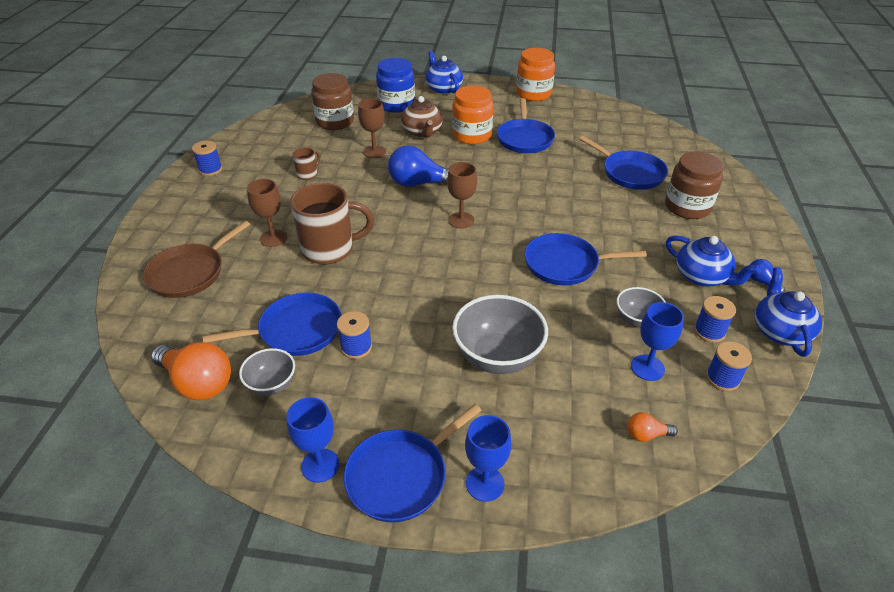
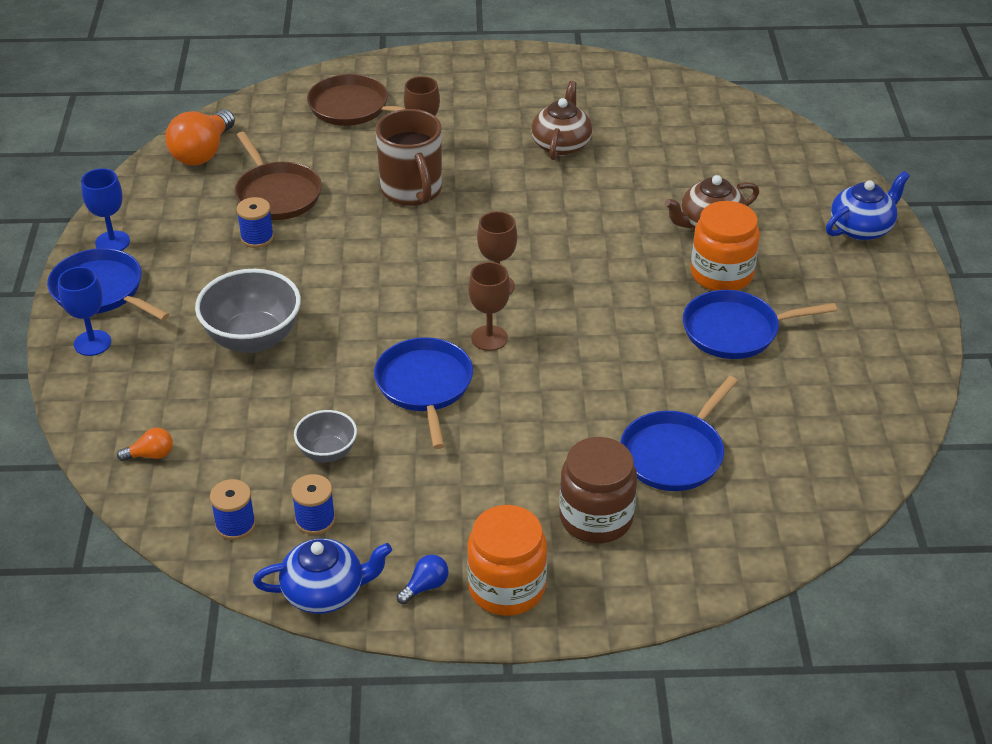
camera: 80 degrees right, 0 degrees up
(210, 170) = (546, 71): blue spool -> none
(272, 385) = (203, 195): grey bowl -> none
(296, 330) = (276, 194): blue pan -> brown pan
(308, 174) = (561, 144): brown mug -> brown teapot
(335, 122) = (704, 140): brown jar -> none
(374, 152) = (636, 189): brown goblet -> brown goblet (489, 338)
(396, 105) = (782, 188): blue jar -> none
(419, 183) = (571, 239): blue light bulb -> none
(533, 94) = (898, 332): orange jar -> orange jar (506, 587)
(646, 435) = (151, 455): orange light bulb -> orange light bulb turned 90 degrees clockwise
(647, 367) = (247, 459): blue goblet -> none
(702, 277) = (425, 522): blue teapot -> none

